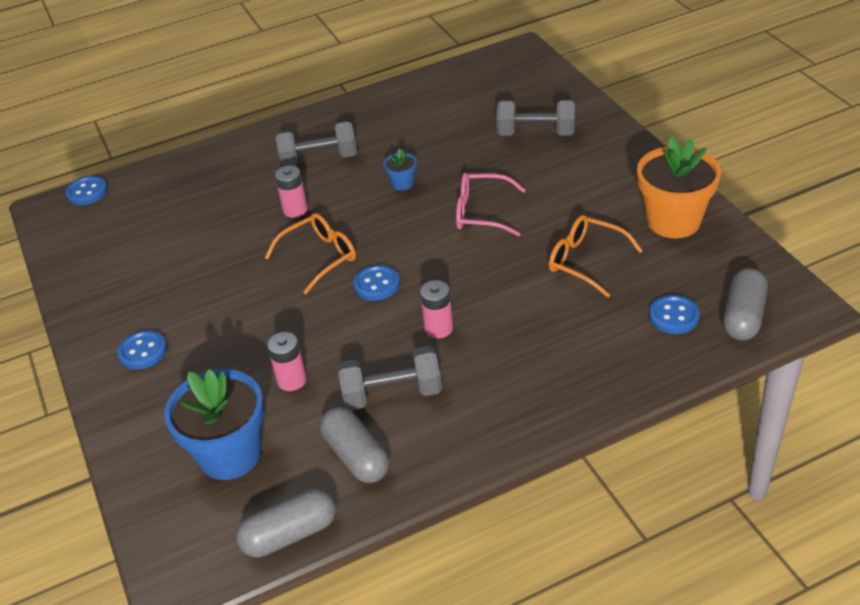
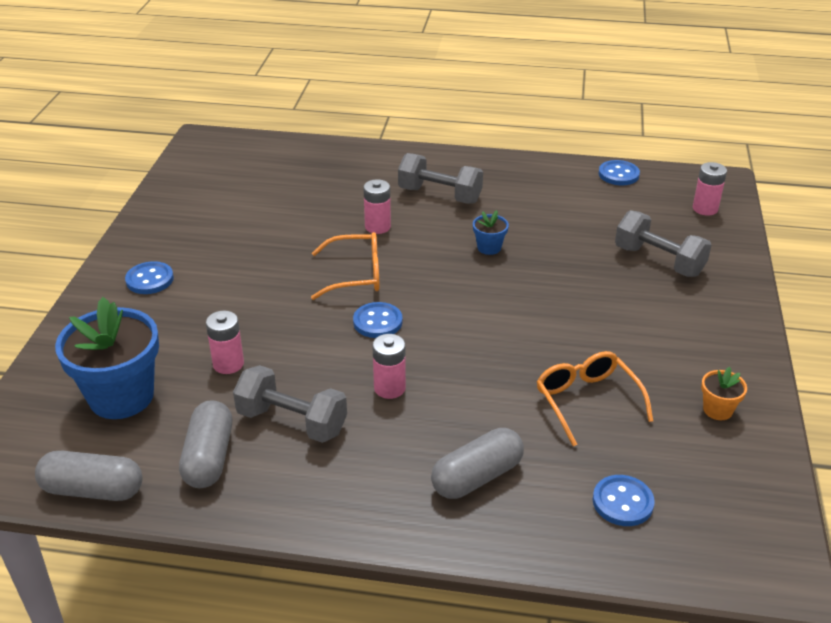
camera: 30 degrees right, 5 degrees down
(87, 192) = (241, 140): blue button -> blue button (618, 174)
(481, 213) = (533, 307): pink glasses -> none
(530, 77) = (705, 209): none -> pink battery
(673, 221) = (717, 410): orange flower pot -> orange flower pot, size x0.45
(743, 316) = (698, 545): grey capsule -> grey capsule (477, 477)

